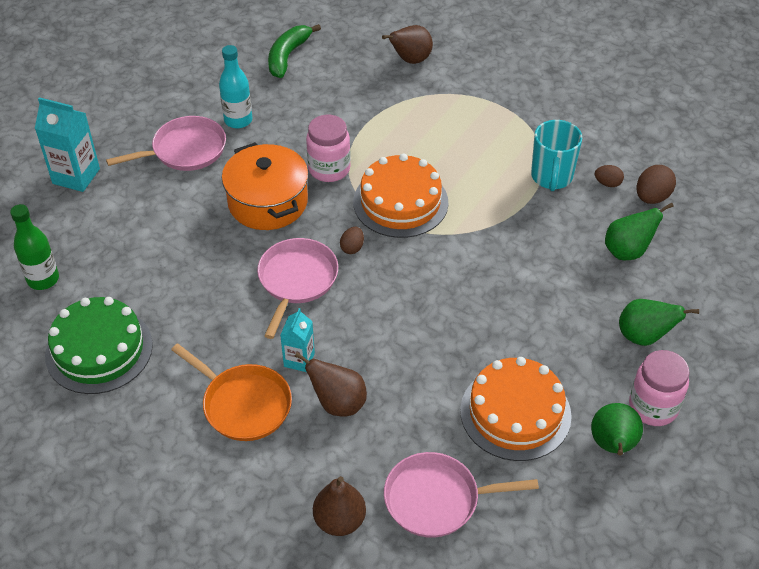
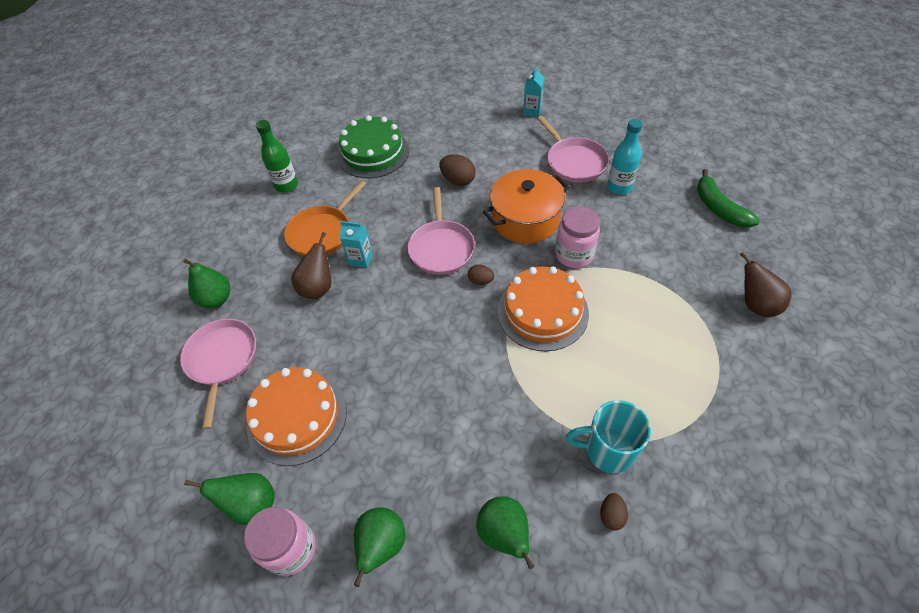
camera: 90 degrees right, 5 degrees up
(43, 279) = (433, 116): green bottle -> green bottle (286, 185)
(76, 176) = (532, 111): turquoise carton -> turquoise carton, size x0.61
(288, 56) = (719, 208): green banana -> green banana turned 135 degrees counterclockwise
(296, 280) = (441, 248): pink pan -> pink pan turned 75 degrees clockwise
(339, 521) = (216, 299): brown pear -> green pear
(652, 197) = (599, 571): brown egg -> brown egg (458, 180)

